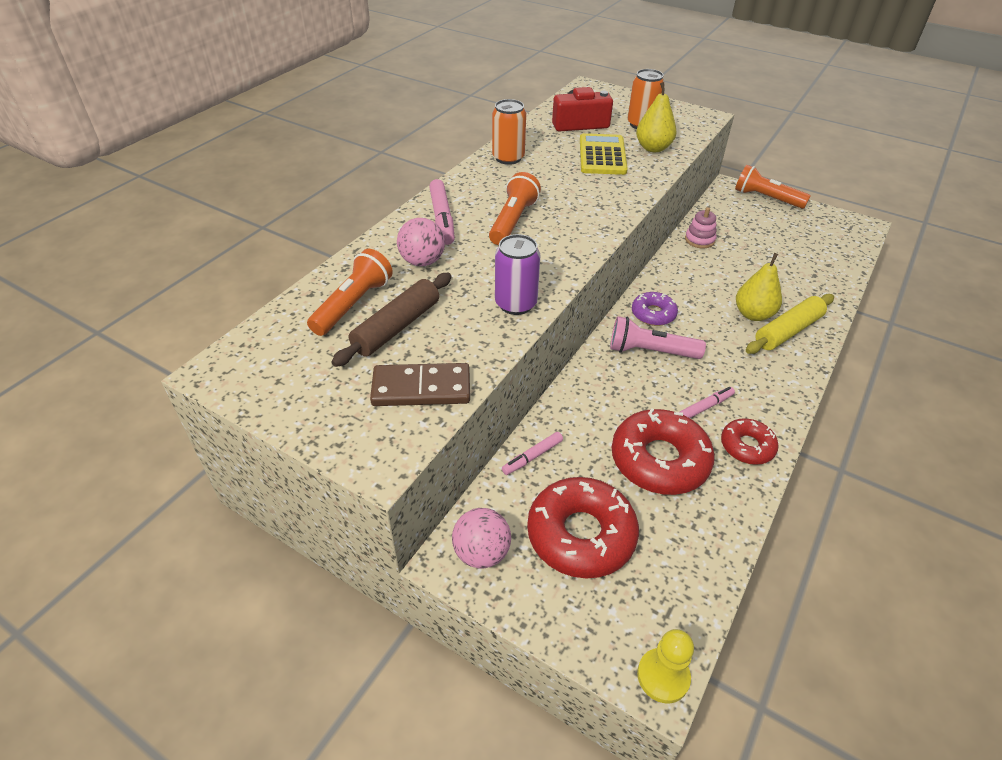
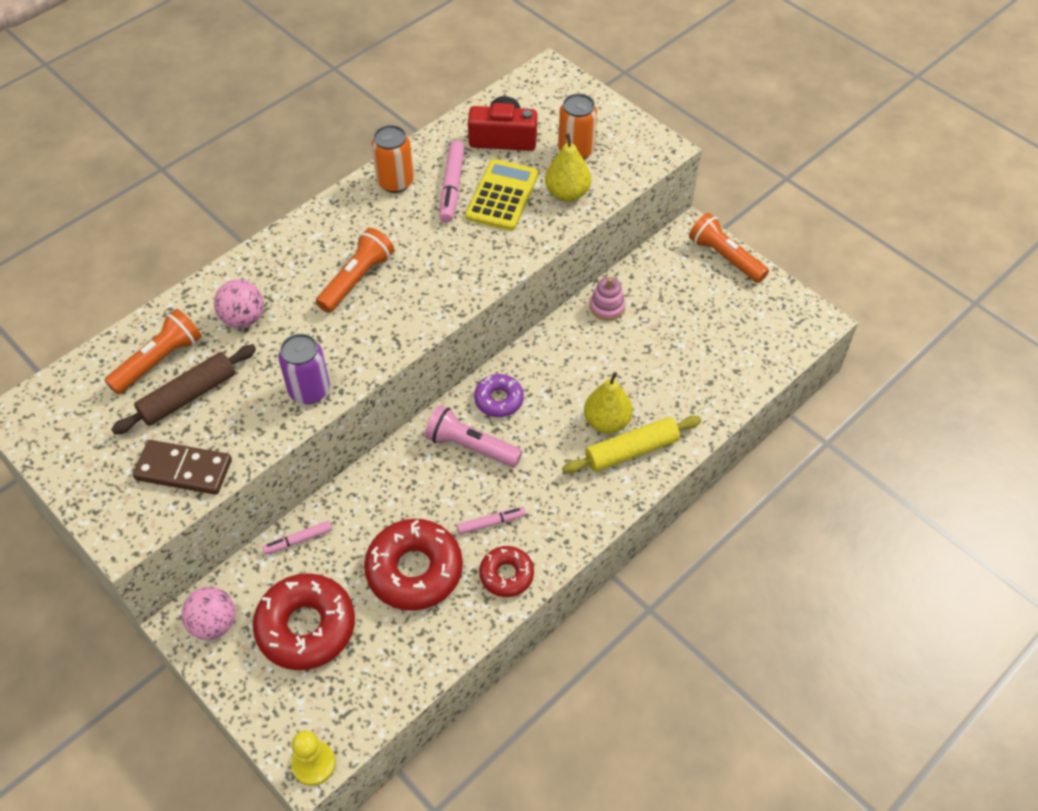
camera: 15 degrees right, 10 degrees up
(442, 218) = (286, 262): pink marker -> pink marker (452, 187)

